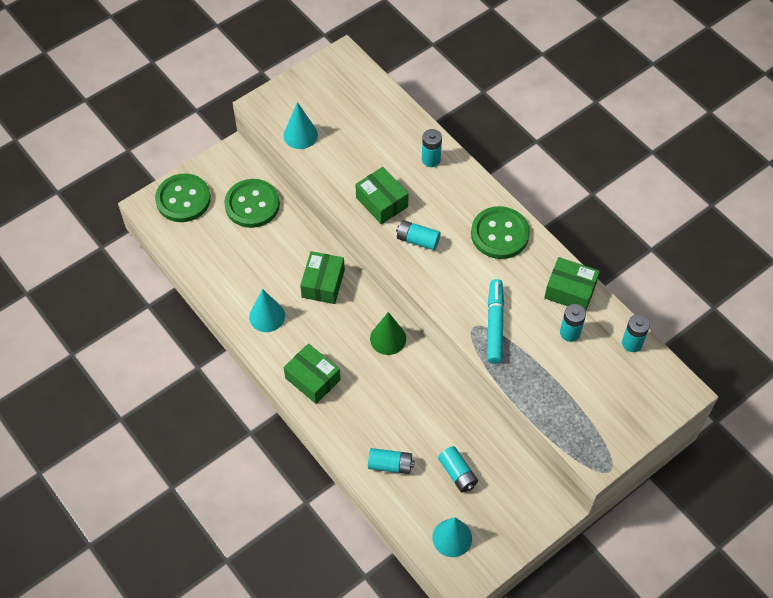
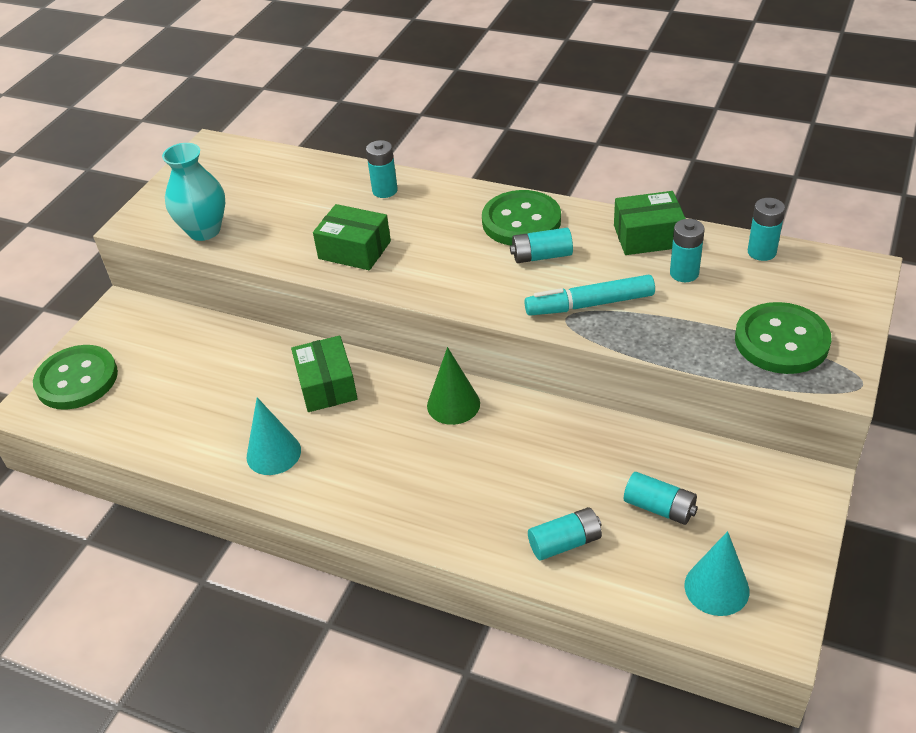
camera: 25 degrees left, 15 degrees down
(252, 205) = (177, 346): green button -> green button (781, 341)
(300, 135) = (204, 230): turquoise cone -> turquoise vase
(312, 379) = (385, 494): green box -> none
(417, 240) = (427, 266): turquoise battery -> turquoise battery (541, 256)
(494, 325) = (589, 304): turquoise marker -> turquoise marker turned 75 degrees counterclockwise

